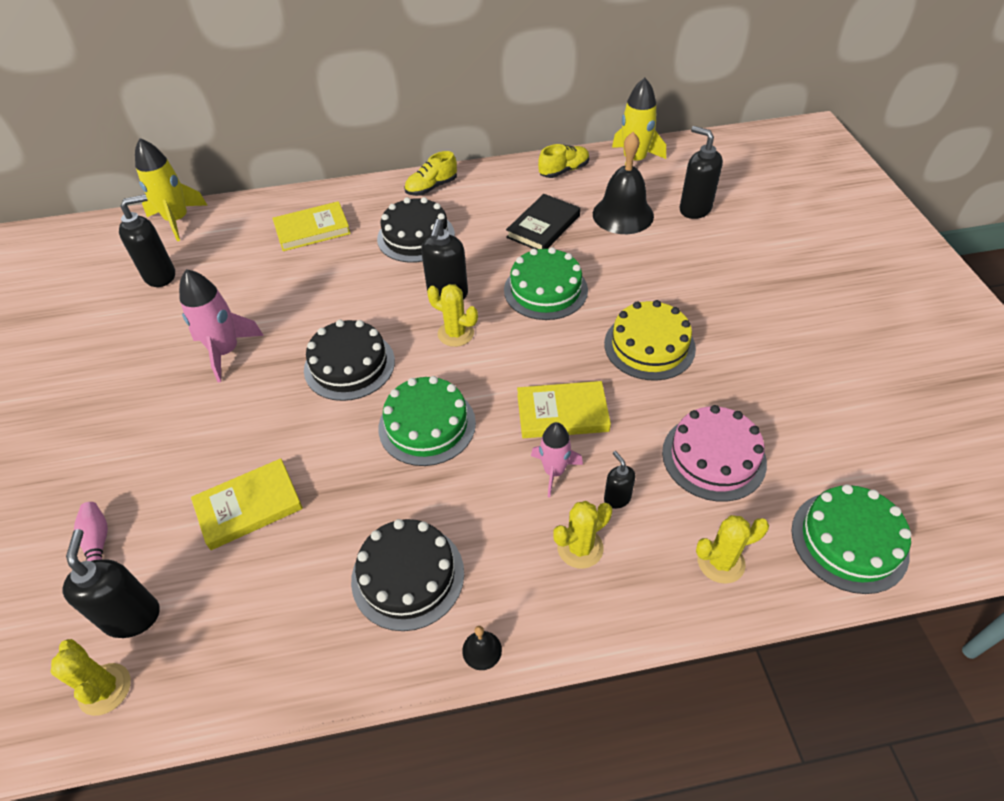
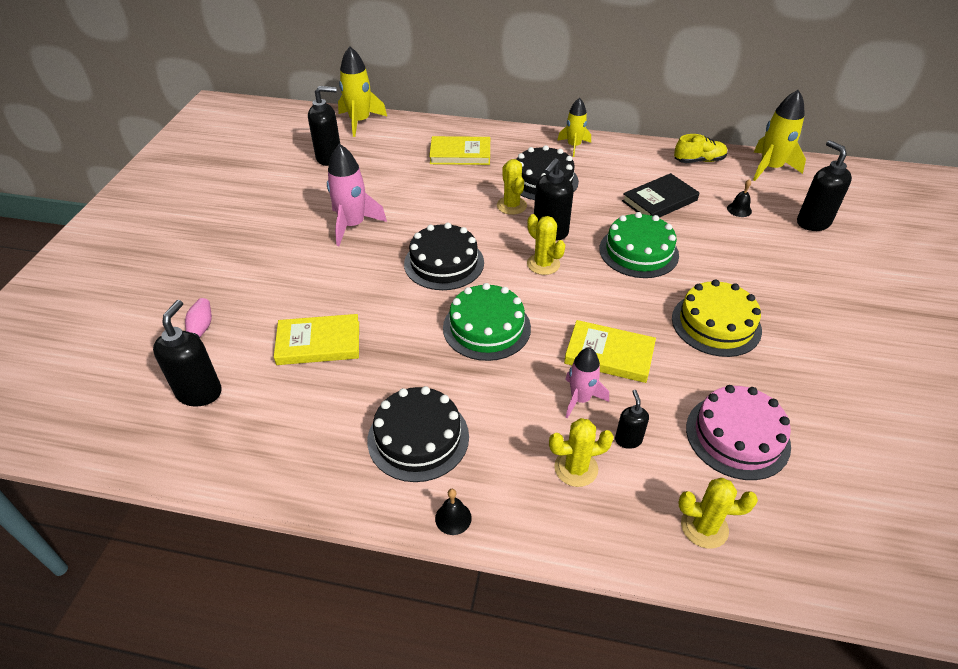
camera: 20 degrees right, 5 degrees down
(105, 689) = (157, 436): yellow cactus -> yellow cactus (511, 206)
(431, 187) = (573, 146): yellow shoe -> yellow rocket
(623, 214) = (739, 209): black bell -> black bell, size x0.41
(849, 541) = (846, 556): green cake -> none

